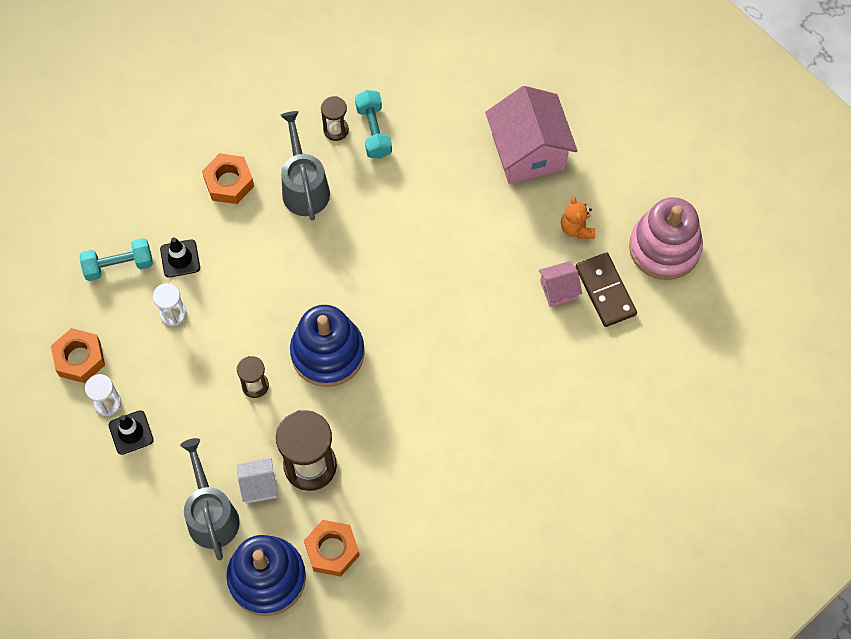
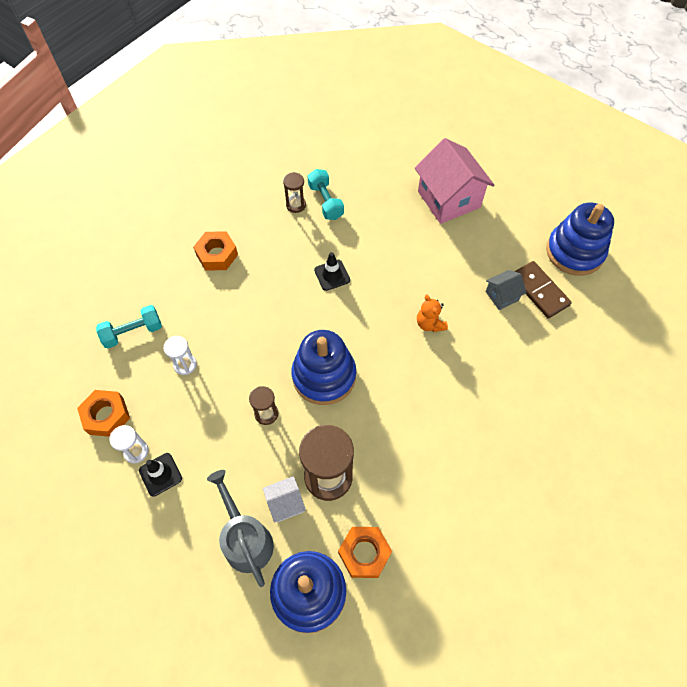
camera: 10 degrees left, 5 degrees down
(180, 258) = (185, 319): black traffic cone -> black traffic cone (332, 275)
(304, 187) = (279, 249): grey watering can -> none
(558, 290) = (502, 296): pink house -> grey house
(576, 228) = (502, 248): orange teddy bear -> orange teddy bear (430, 324)
(664, 248) = (574, 252): pink stacking toy -> blue stacking toy

